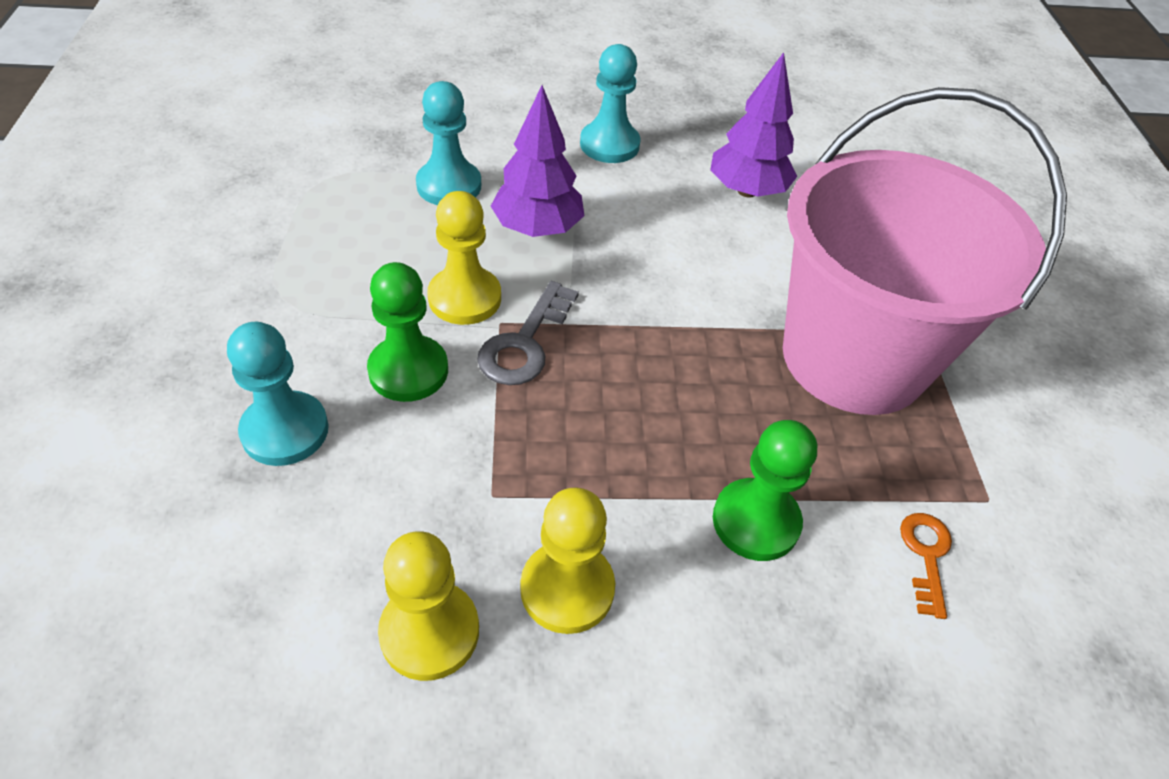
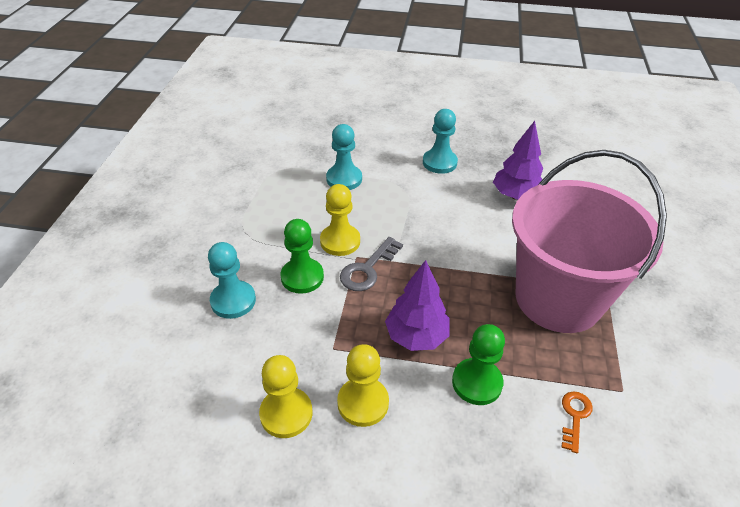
camera: 15 degrees right, 5 degrees down
(537, 228) = (388, 207): purple tree -> purple tree (416, 336)

